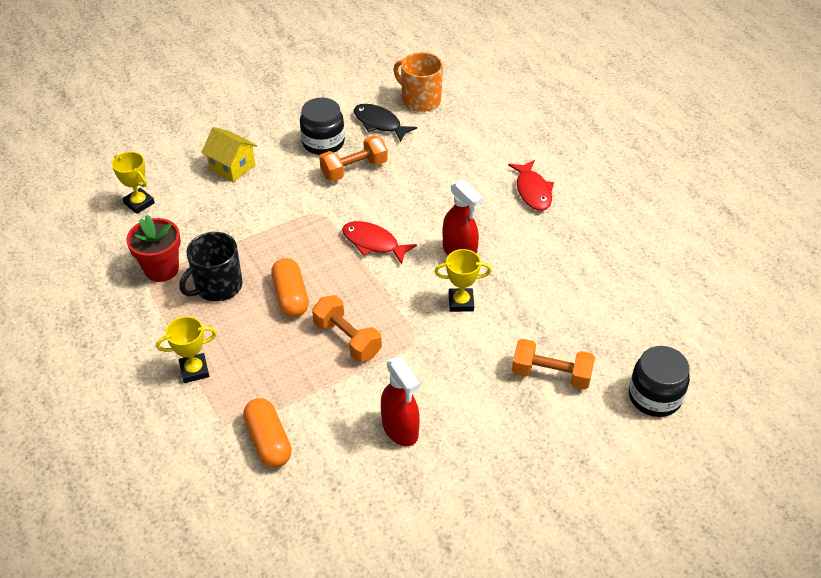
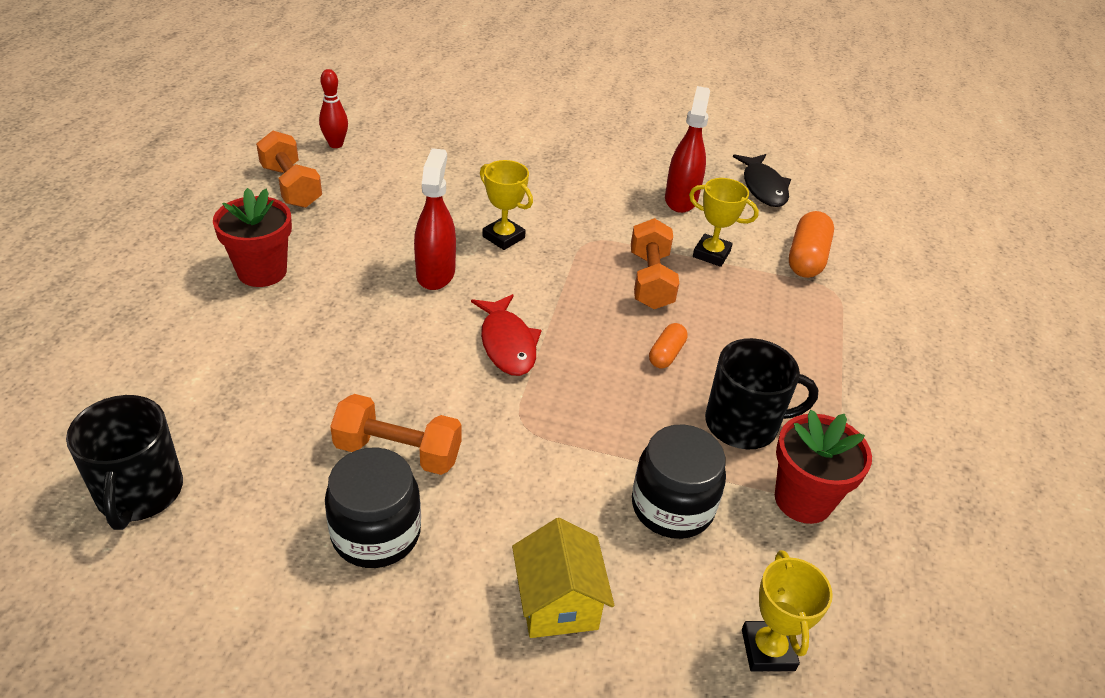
camera: 140 degrees left, 5 degrees down
(194, 370) = (839, 354): yellow trophy -> yellow trophy (711, 254)
(291, 296) = (666, 354): orange capsule -> orange capsule, size x0.59
(379, 123) = (256, 499): black fish -> black fish (763, 187)
(420, 100) = (139, 493): orange mug -> black mug
(533, 191) = (262, 271): red fish -> red flower pot
(551, 374) = (512, 155): orange dumbbell -> orange dumbbell (291, 186)
(650, 289) = (336, 144): none -> red bowling pin
(654, 396) = (462, 104): black jar -> black jar (672, 507)

